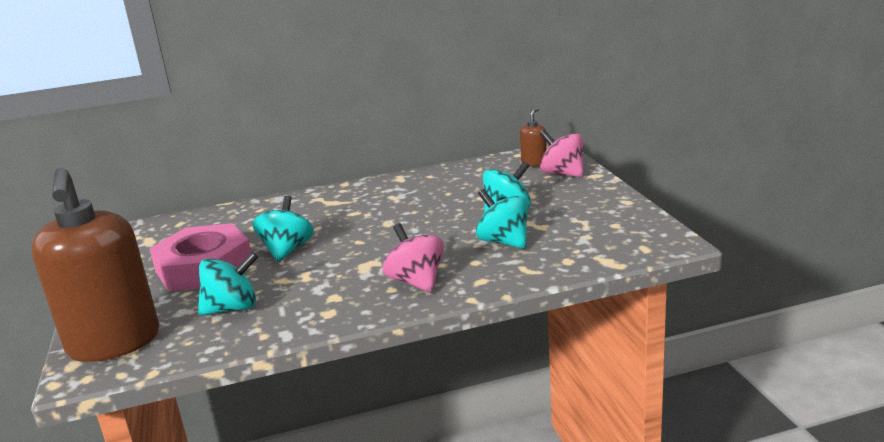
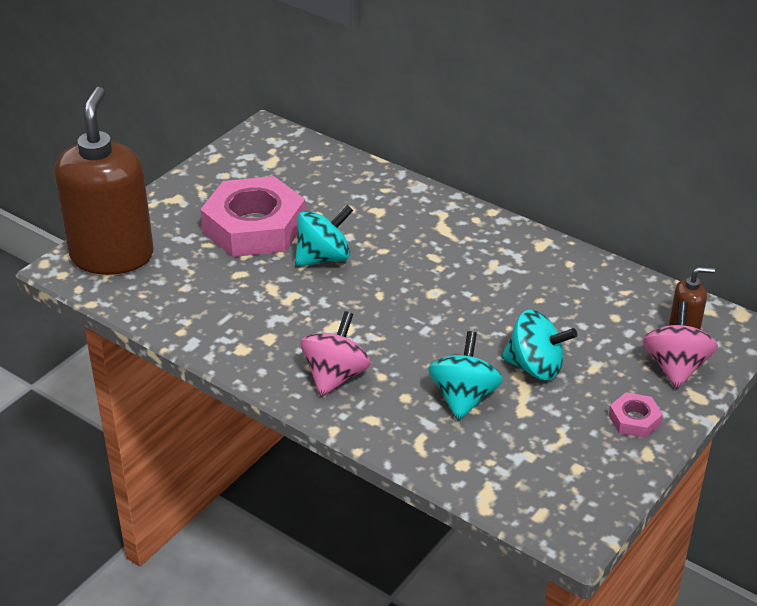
camera: 50 degrees right, 15 degrees up
(114, 343) = (112, 256): brown soap dispenser -> brown soap dispenser turned 150 degrees clockwise
(232, 308) = (205, 287): turquoise spinning top -> none
(592, 196) = (634, 420): none -> pink nut

